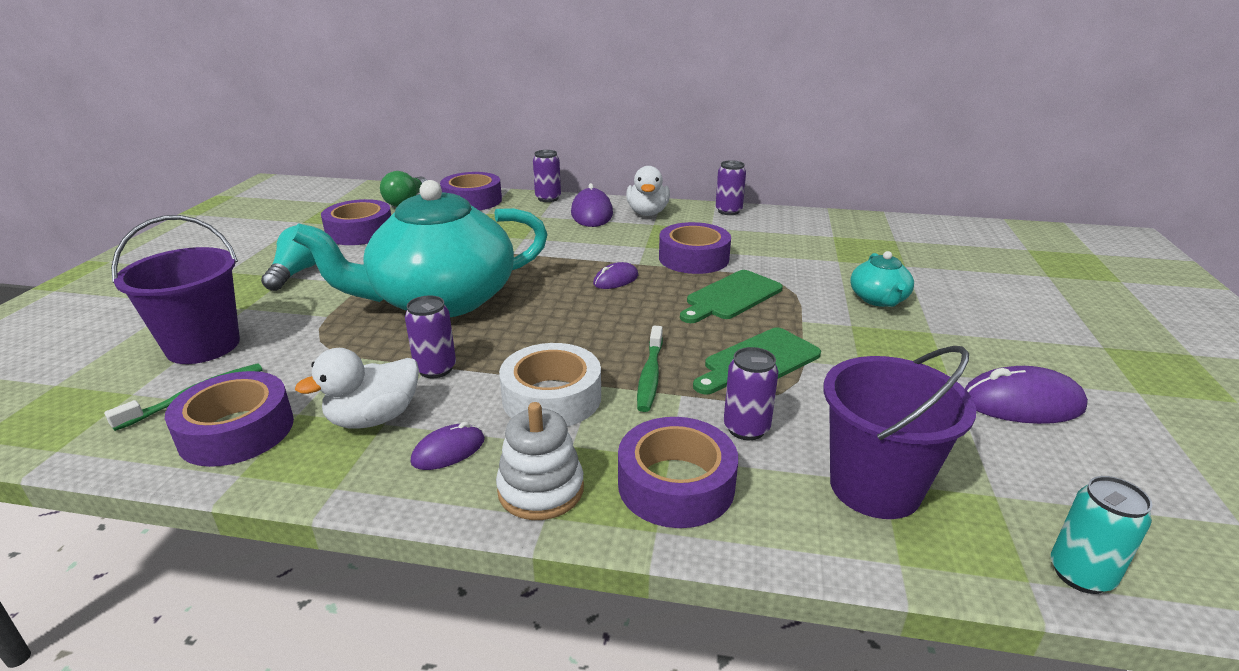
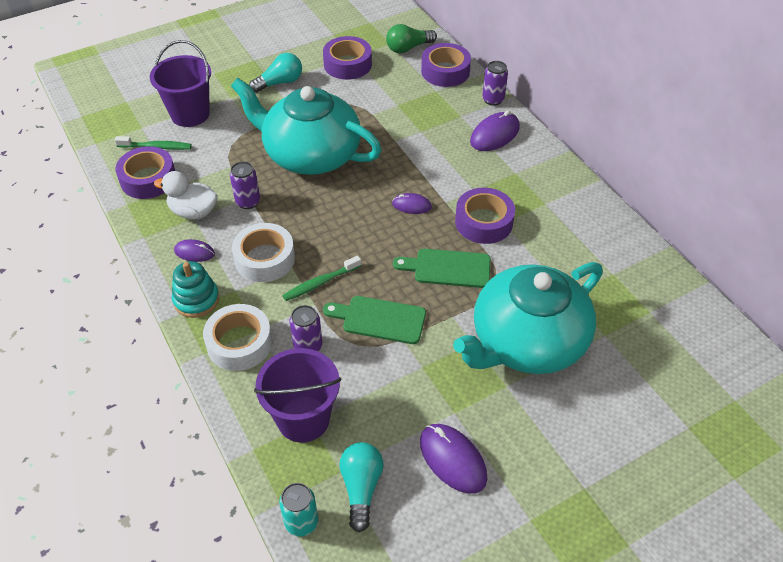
camera: 50 degrees right, 20 degrees up
(541, 489) = (196, 300): white stacking toy -> turquoise stacking toy
(647, 213) = (530, 159): white duck -> none
(676, 484) = (239, 343): purple tape -> white tape
(728, 211) = (588, 196): purple can -> none
(879, 299) = (526, 342): turquoise teapot -> turquoise teapot, size x2.37
(1035, 489) = (361, 488): none -> turquoise light bulb

